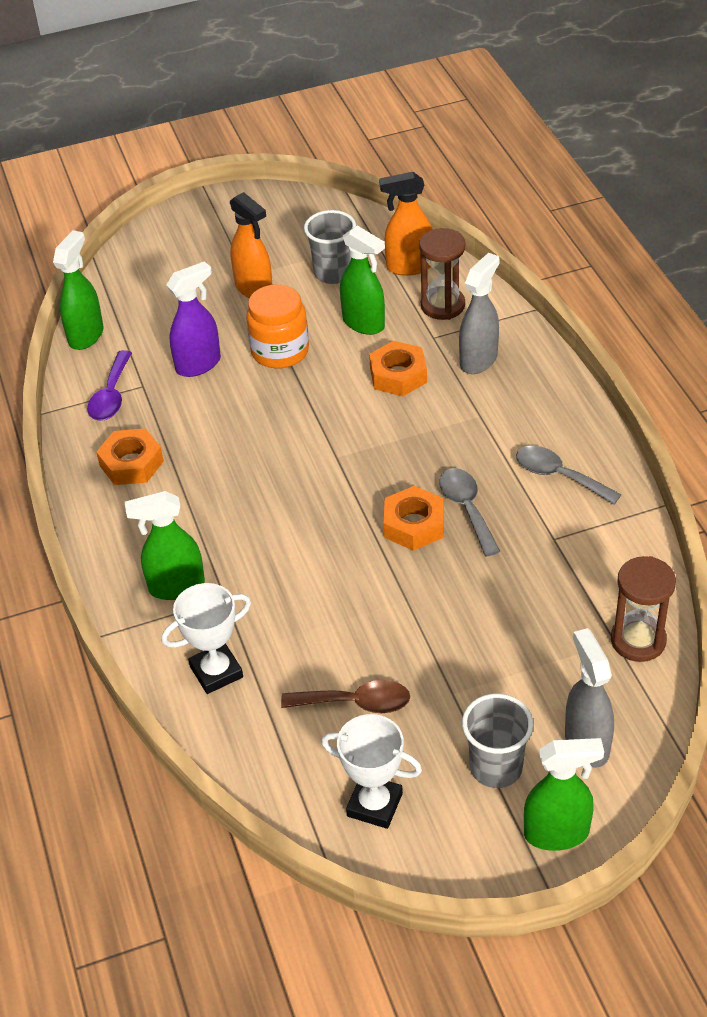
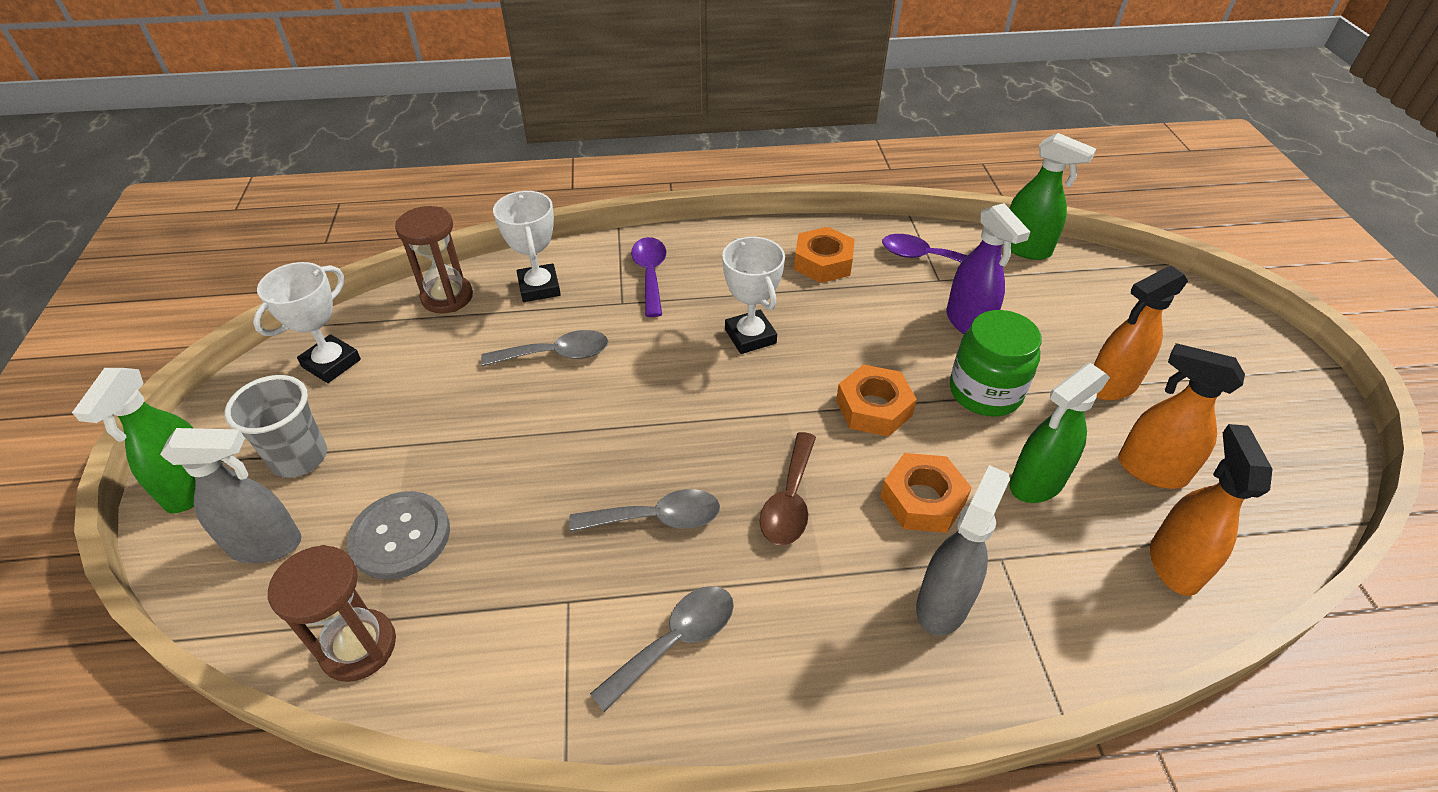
camera: 100 degrees right, 0 degrees up
(176, 587) = (650, 274): green spray bottle -> purple spoon
(250, 495) = (750, 336): none -> white trophy
(280, 351) = (985, 392): orange jar -> green jar
(311, 625) = (556, 354): none -> grey spoon
(333, 273) = (1150, 470): grey cup -> orange spray bottle
(356, 703) = (446, 370): brown spoon -> brown spoon (789, 500)
(414, 525) = (652, 461): orange nut -> orange nut (873, 408)
(442, 305) = (1076, 587): brown hourglass -> brown hourglass (447, 297)
(479, 360) = (943, 604): grey spray bottle -> grey spray bottle turned 105 degrees counterclockwise
(543, 656) = (400, 536): none -> grey button

